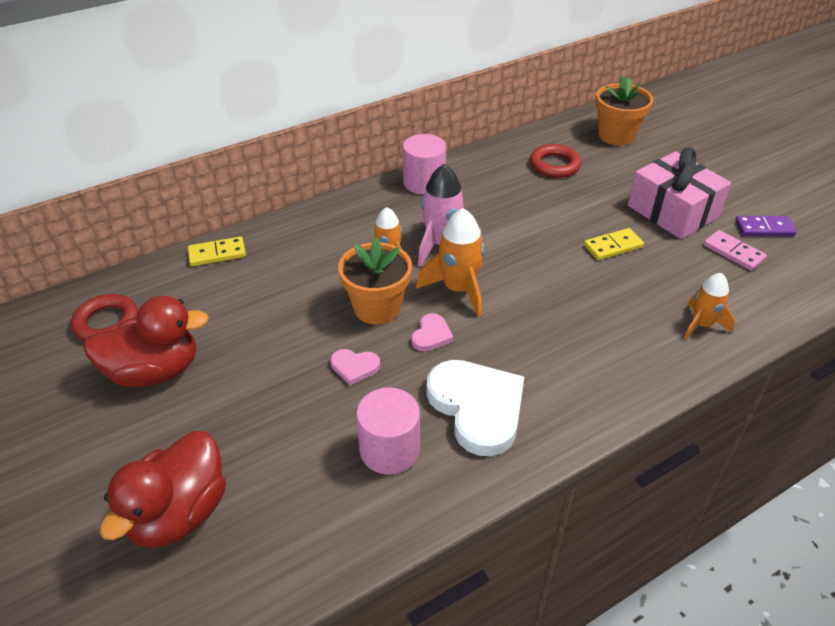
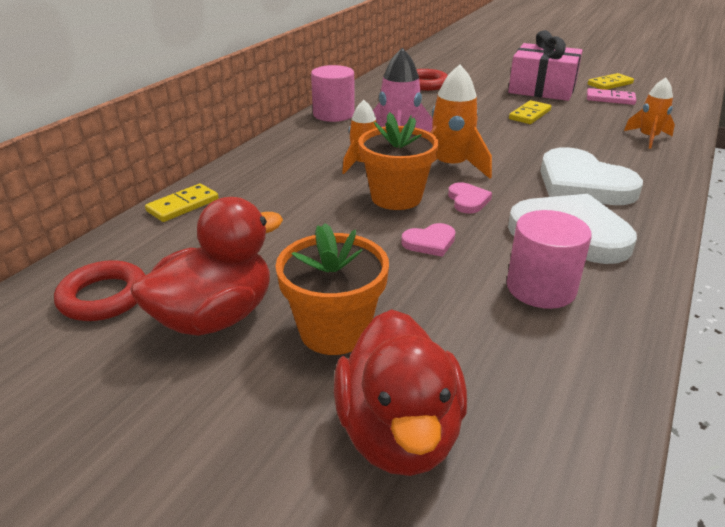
camera: 30 degrees left, 10 degrees down
(556, 357) = (582, 184): none -> white heart
(616, 136) = (448, 62): orange flower pot -> orange flower pot (334, 331)
(764, 228) = (610, 84): purple domino -> yellow domino

